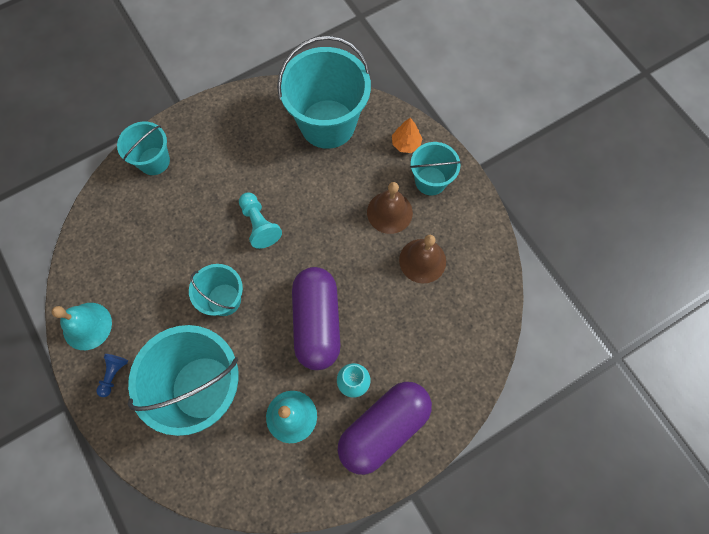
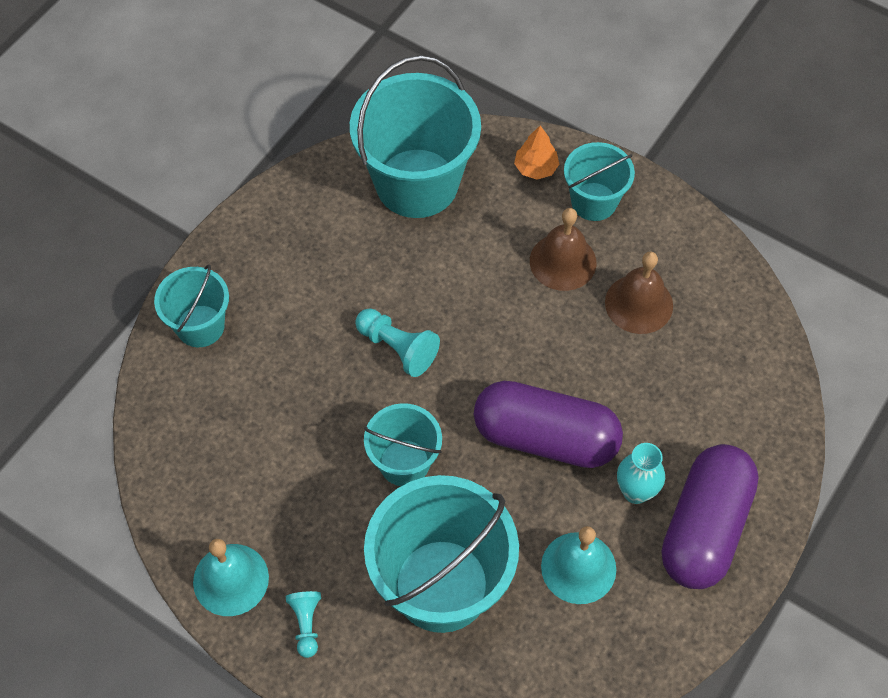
camera: 25 degrees left, 10 degrees down
(114, 374) = (306, 624): blue pawn -> turquoise pawn
(317, 322) = (545, 438): purple capsule -> purple capsule turned 45 degrees counterclockwise

